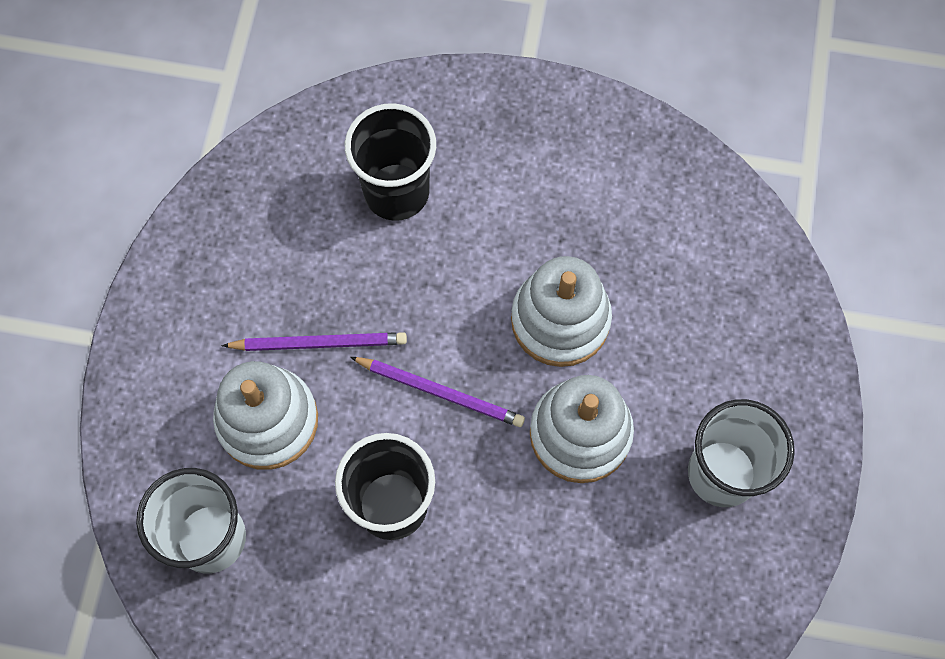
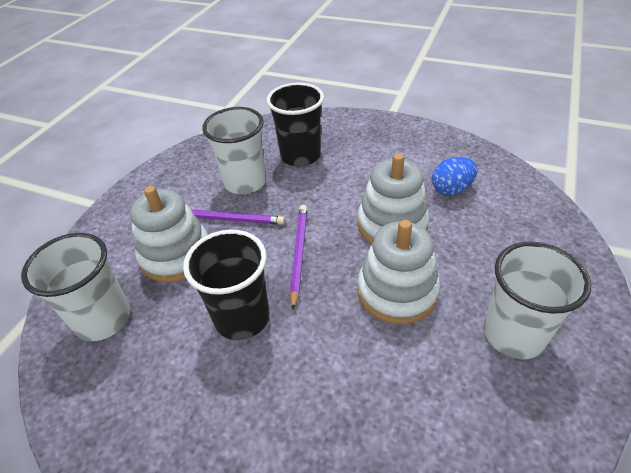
camera: 15 degrees right, 25 degrees down
(323, 264) = (245, 182): none -> white cup
(440, 392) = (299, 254): purple pencil -> purple pencil turned 120 degrees counterclockwise
(638, 237) = (451, 189): none -> blue egg

